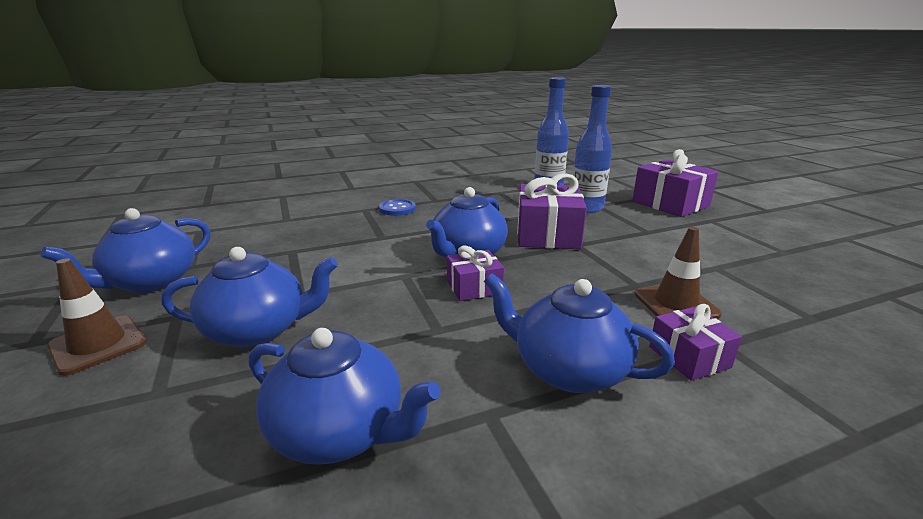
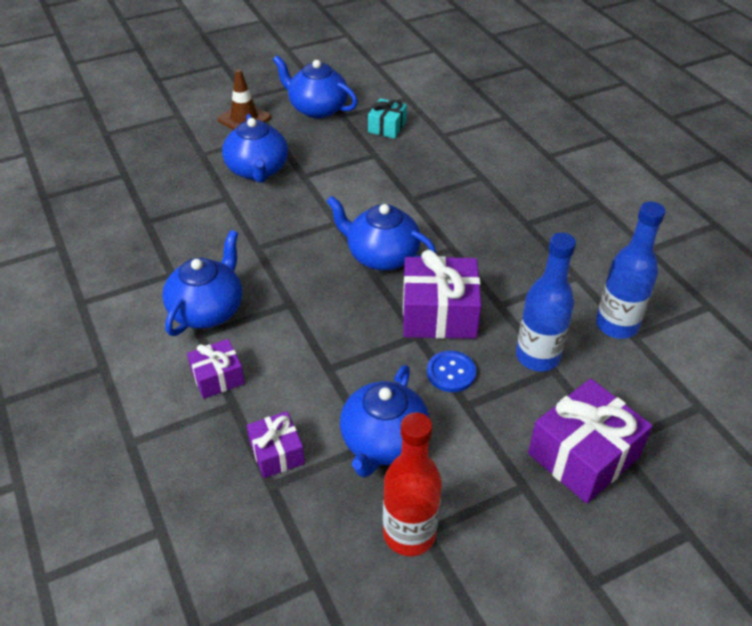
camera: 85 degrees right, 20 degrees up
(244, 243) = (387, 127): none -> turquoise gift
(340, 432) = (165, 221): blue teapot -> blue teapot (383, 442)
(397, 209) = (489, 198): blue button -> blue button (451, 373)
(474, 287) = (318, 262): purple gift -> purple gift (276, 453)
(675, 304) = (293, 389): brown traffic cone -> none
(793, 257) = (409, 534): none -> red bottle

